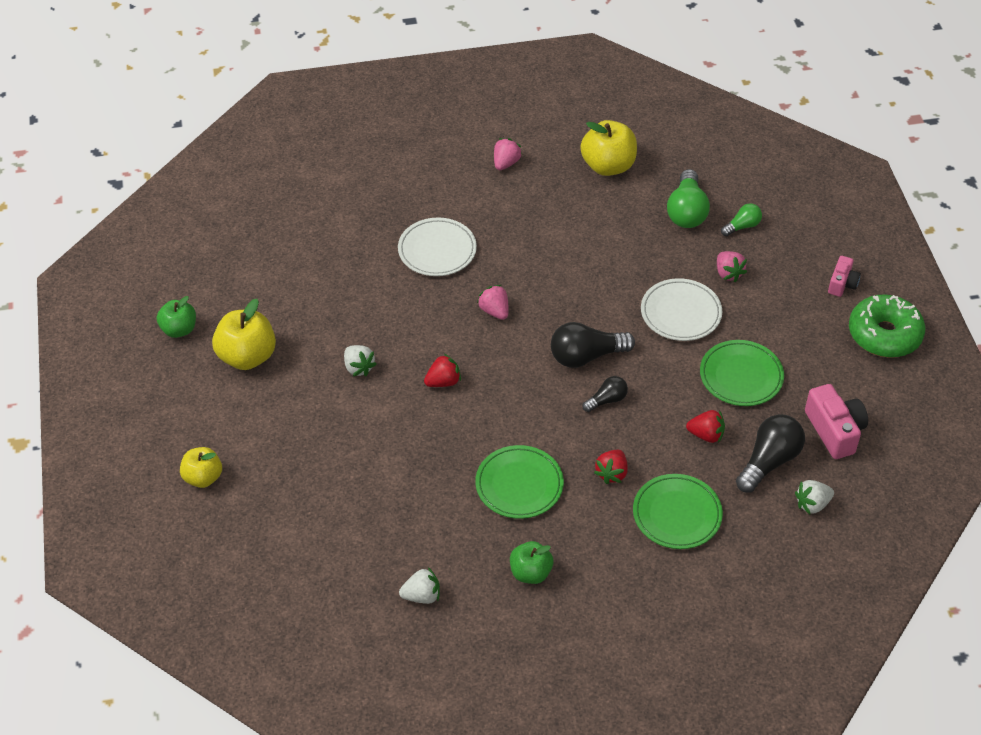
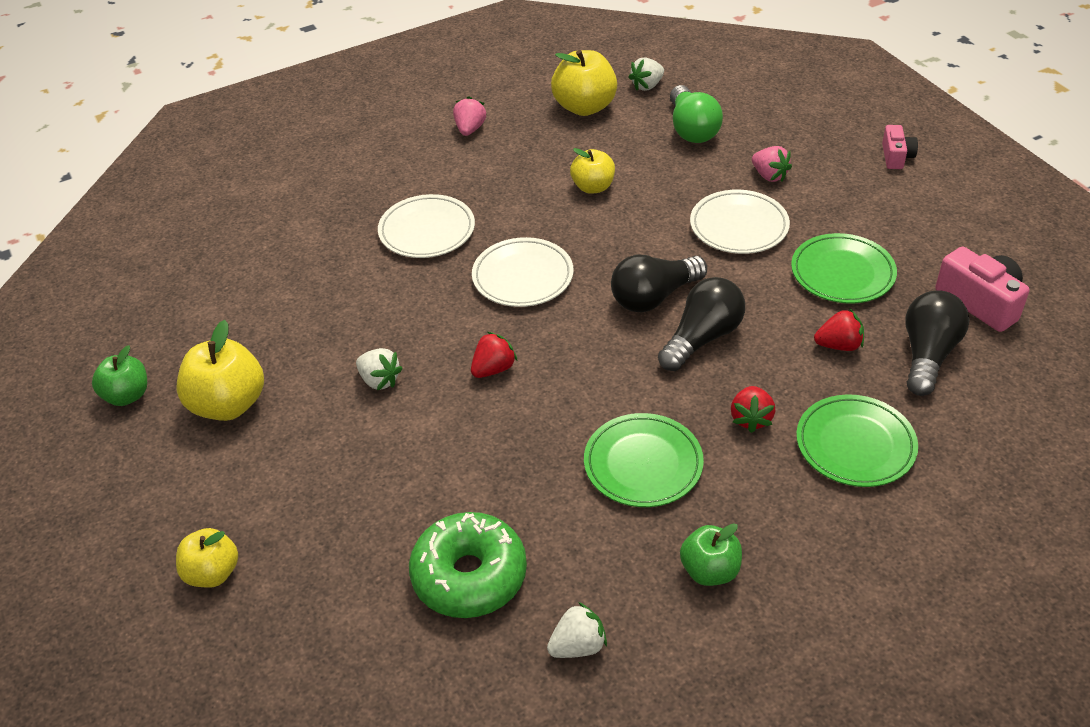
camera: 15 degrees left, 5 degrees down
(494, 311) = (523, 276): pink strawberry -> white plate
(582, 245) = (593, 187): none -> yellow apple
(607, 400) = (702, 338): black light bulb -> black light bulb, size x1.78
(742, 226) = (759, 129): green light bulb -> none
(812, 504) = (1006, 388): white strawberry -> white strawberry (647, 86)
(884, 334) = (971, 193): green donut -> green donut (469, 576)

